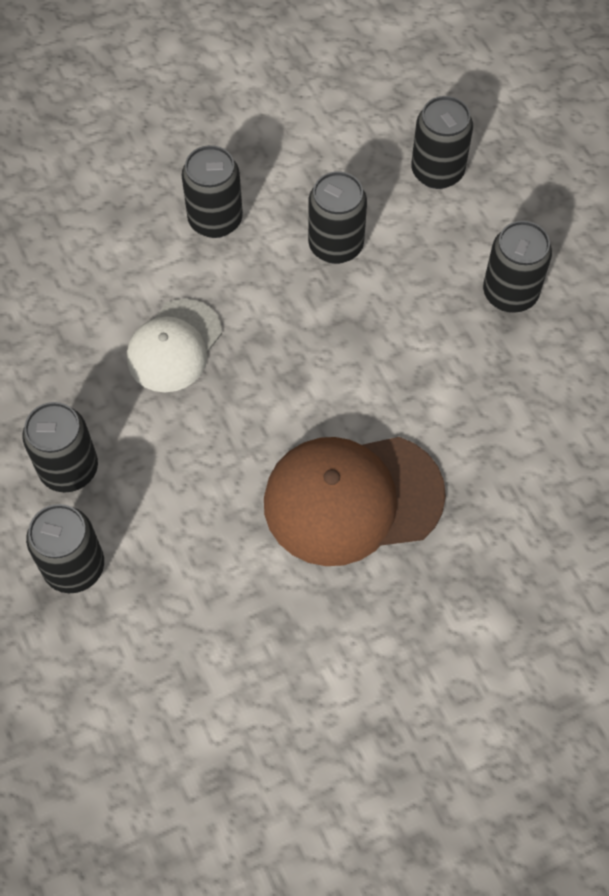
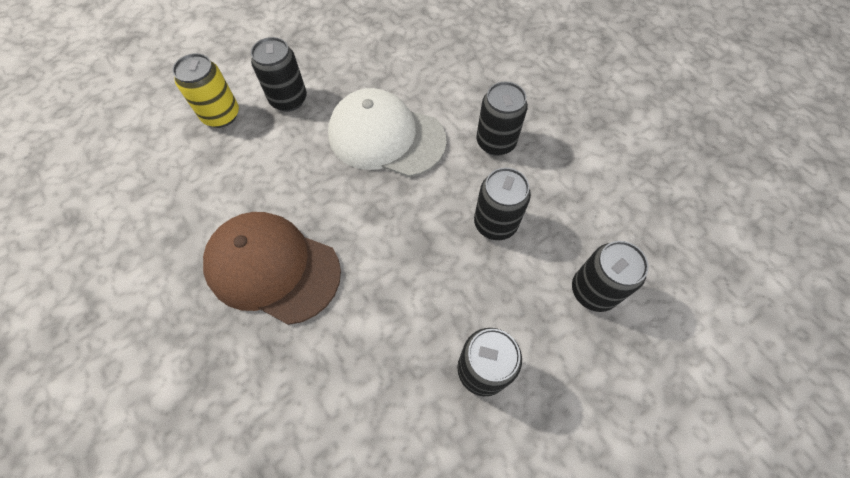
camera: 80 degrees right, 0 degrees up
(74, 567) = (221, 115): black can -> yellow can
(174, 346) = (386, 137): white cap -> white cap, size x1.57
(352, 499) = (273, 268): brown cap -> brown cap turned 45 degrees counterclockwise

